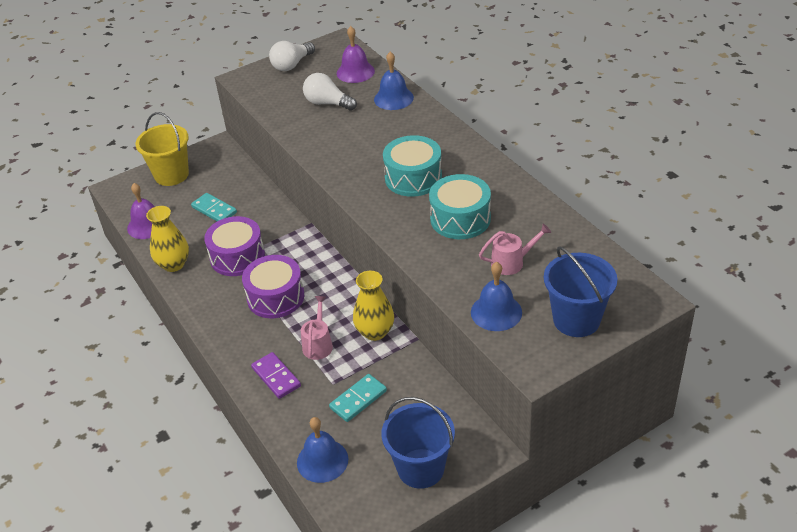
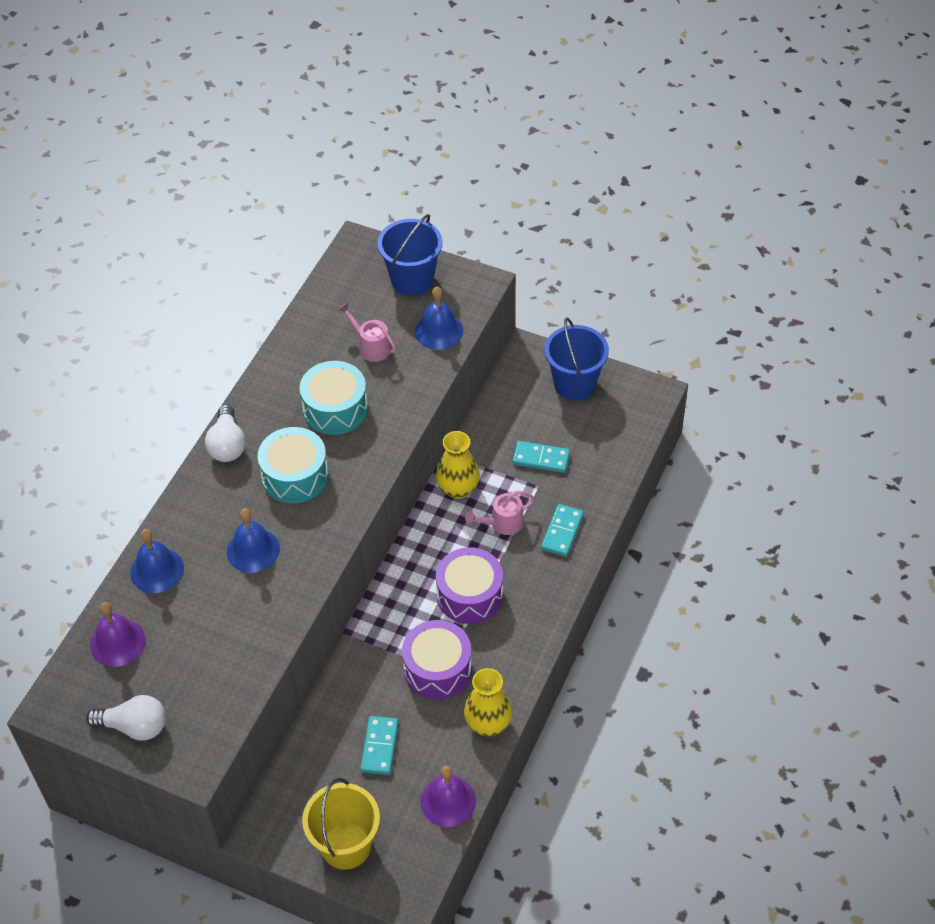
camera: 125 degrees left, 10 degrees up
(276, 377) = (562, 532): purple domino -> turquoise domino
(322, 460) = (617, 448): blue bell -> blue bell (253, 550)
(327, 103) = (201, 632): white light bulb -> white light bulb (227, 445)

